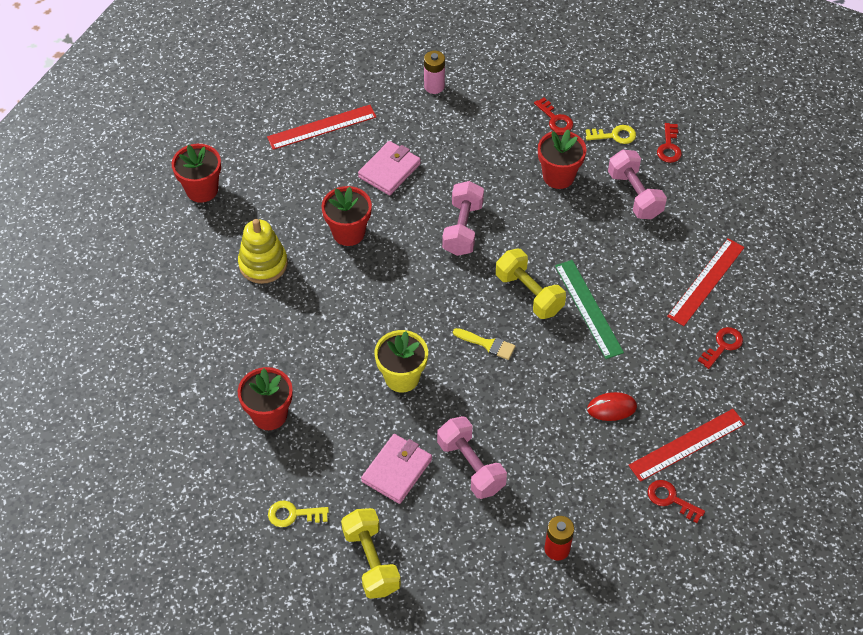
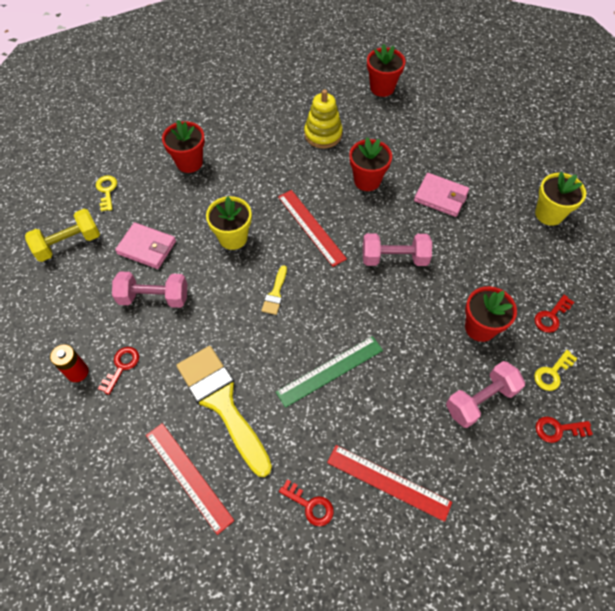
camera: 80 degrees right, 5 degrees up
(322, 127) = (470, 145): red ruler -> red ruler (311, 227)
(434, 86) = (549, 214): pink battery -> yellow flower pot
(471, 466) = (154, 297): pink dumbbell -> pink dumbbell turned 45 degrees clockwise
(529, 293) = (336, 319): yellow dumbbell -> none
(611, 408) = (222, 402): red mouse -> yellow brush
(615, 135) = (552, 373): yellow key -> yellow key turned 60 degrees clockwise
(670, 499) = (128, 465): red key -> red key (121, 366)

